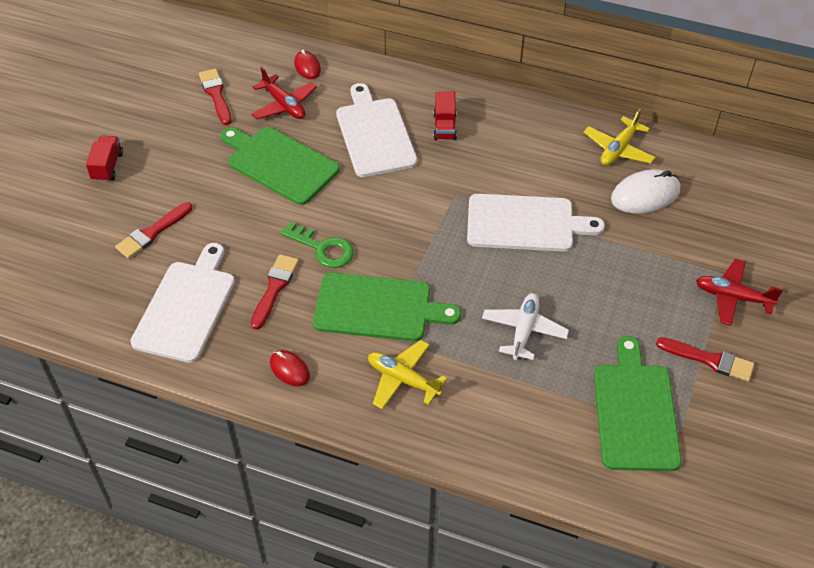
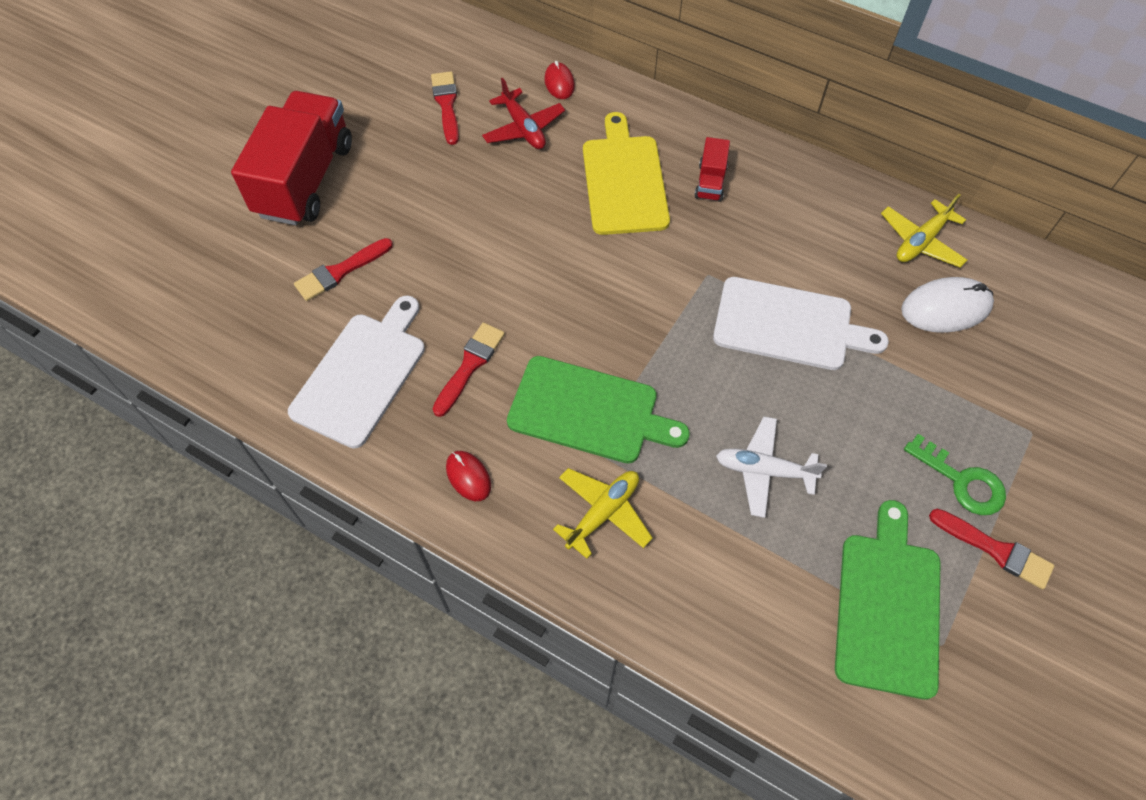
camera: 10 degrees right, 10 degrees up
(107, 166) = (305, 179): red truck -> red truck, size x2.27
(279, 164) = (504, 204): green cutting board -> none
(323, 248) = (537, 322): green key -> green key (962, 481)
(374, 134) = (624, 180): white cutting board -> yellow cutting board
(403, 379) = (603, 513): yellow plane -> yellow plane turned 90 degrees clockwise
(524, 330) = (764, 470): white plane -> white plane turned 105 degrees counterclockwise
(732, 297) = (1038, 466): red plane -> none

